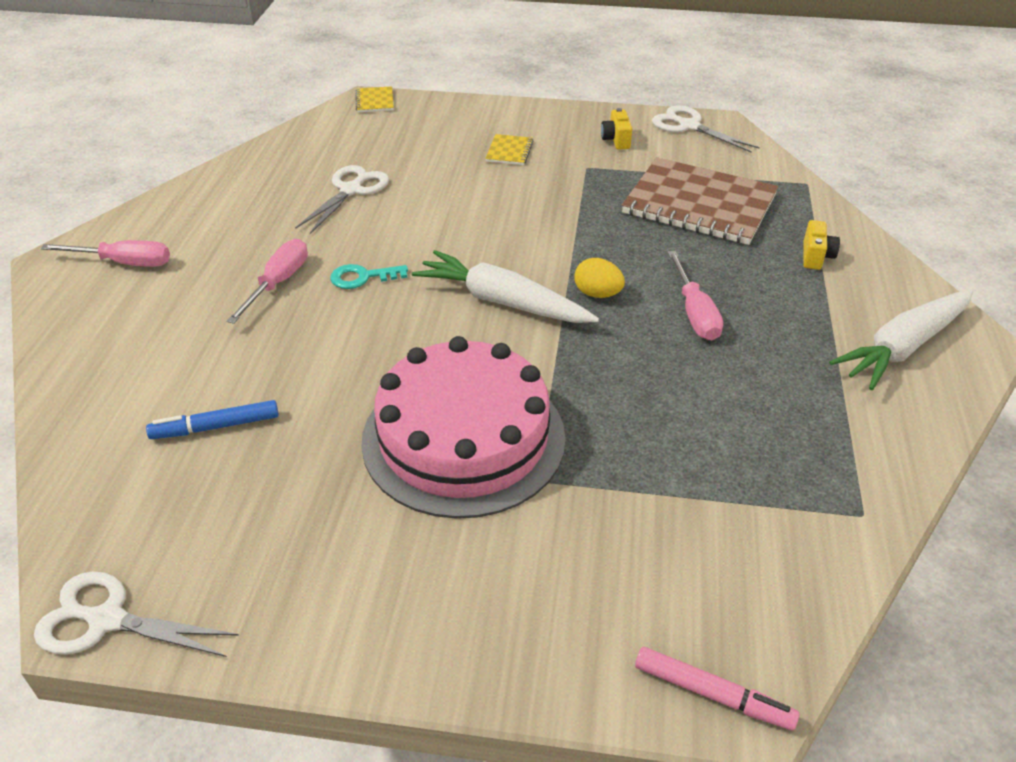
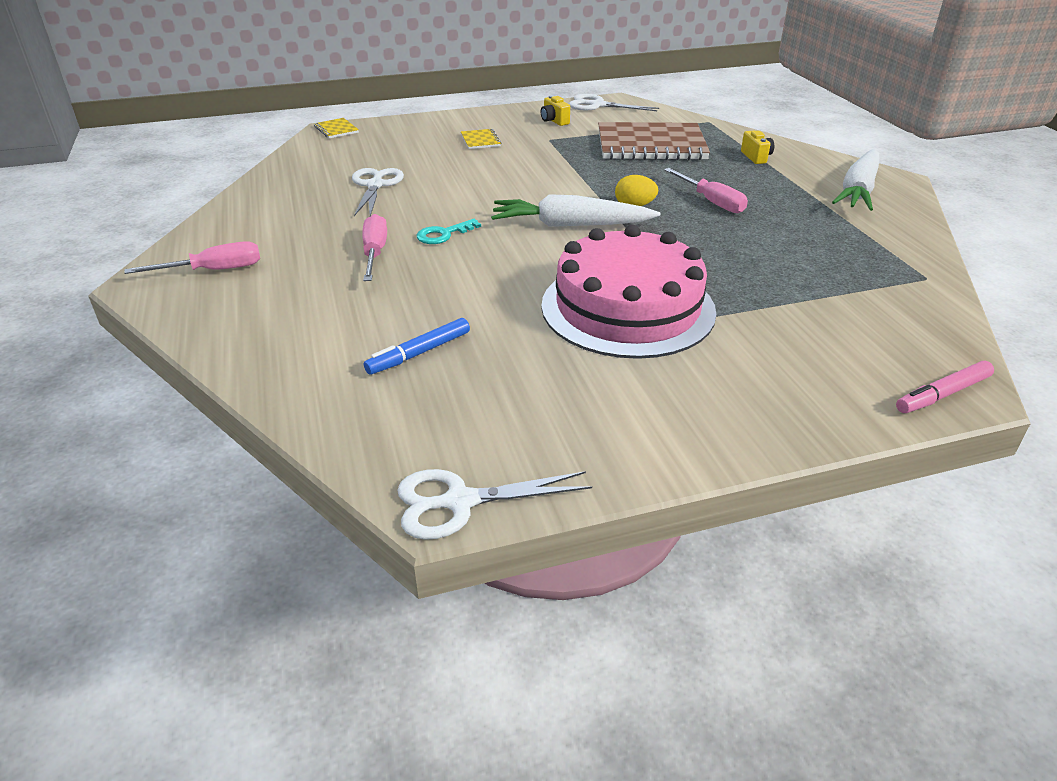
camera: 25 degrees left, 5 degrees down
(712, 693) = (943, 394): pink marker -> pink marker turned 150 degrees clockwise

